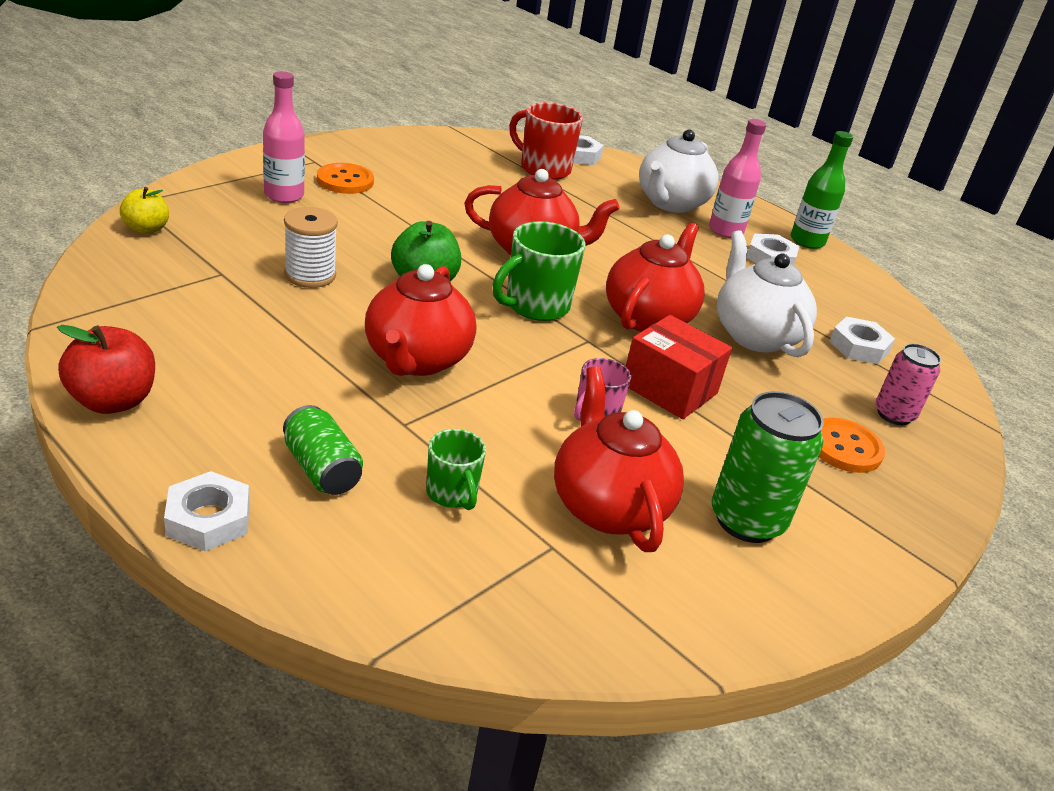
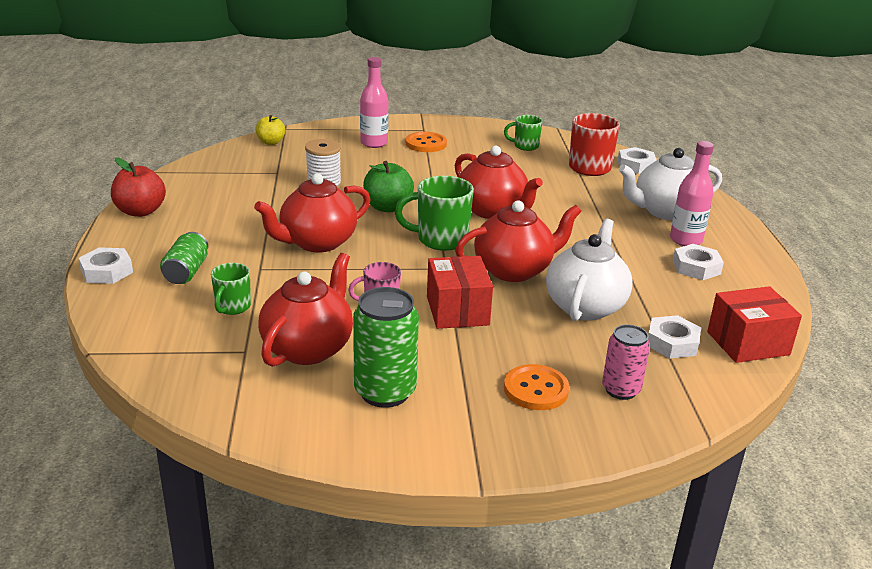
camera: 45 degrees right, 5 degrees down
(451, 157) = (525, 146): none -> green mug
(807, 241) = (758, 267): green bottle -> none
(900, 323) = (748, 343): none -> red box

